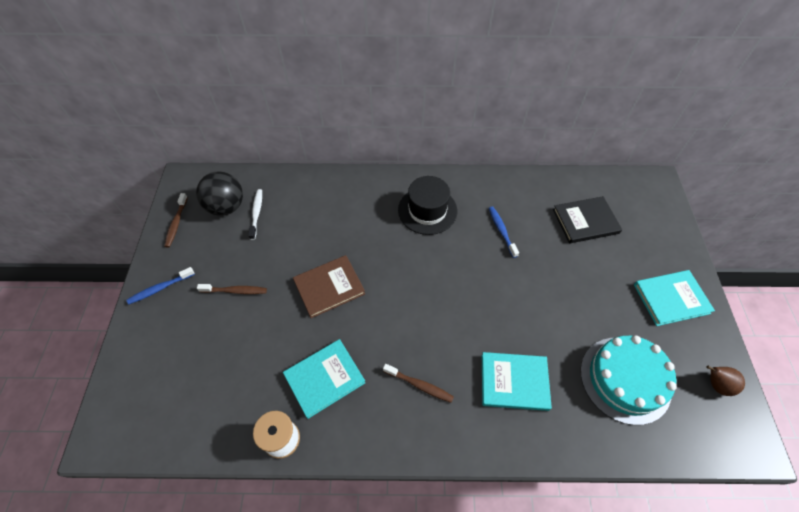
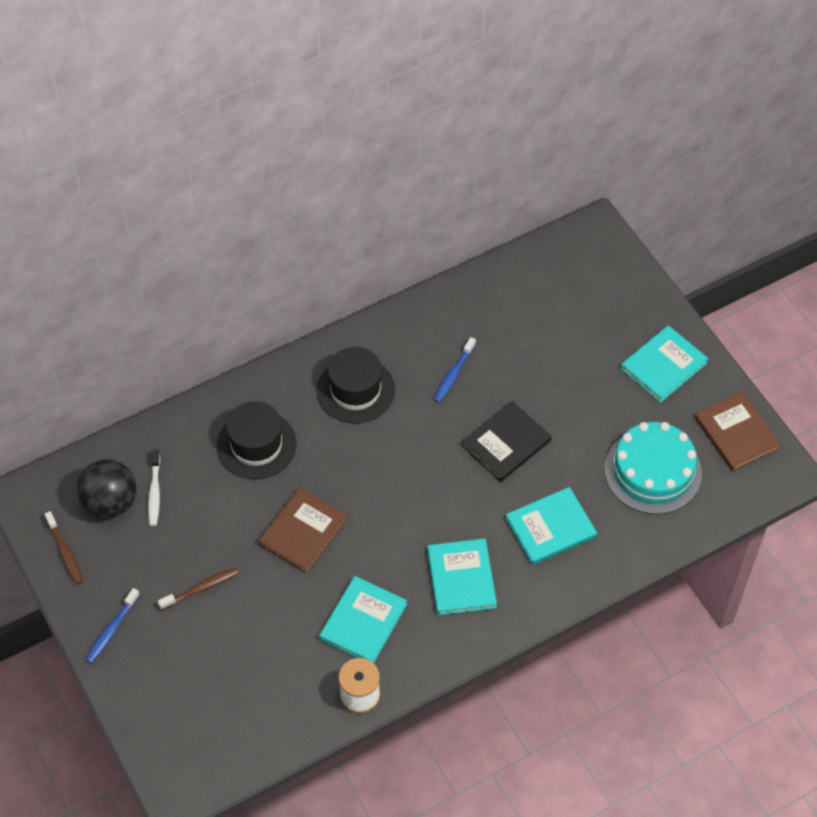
camera: 30 degrees left, 0 degrees up
(256, 213) = (154, 492): white toothbrush -> white toothbrush turned 150 degrees counterclockwise
(340, 214) = (256, 445): none -> black hat
(419, 385) = (461, 578): brown toothbrush -> turquoise book
(501, 231) = (453, 374): blue toothbrush -> blue toothbrush turned 105 degrees counterclockwise
(585, 221) = (538, 318): black book -> black book (506, 443)
(716, 384) = (736, 433): brown pear -> brown book

